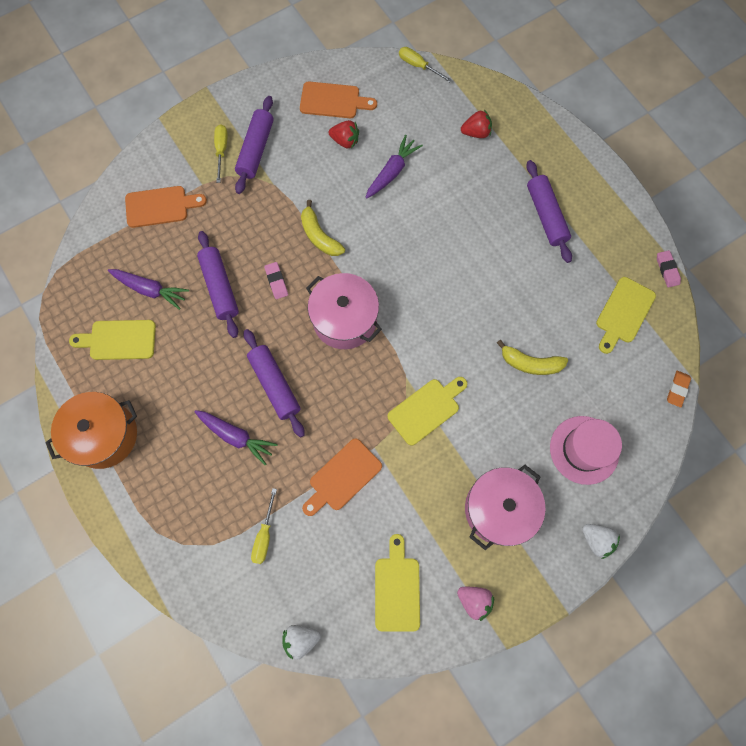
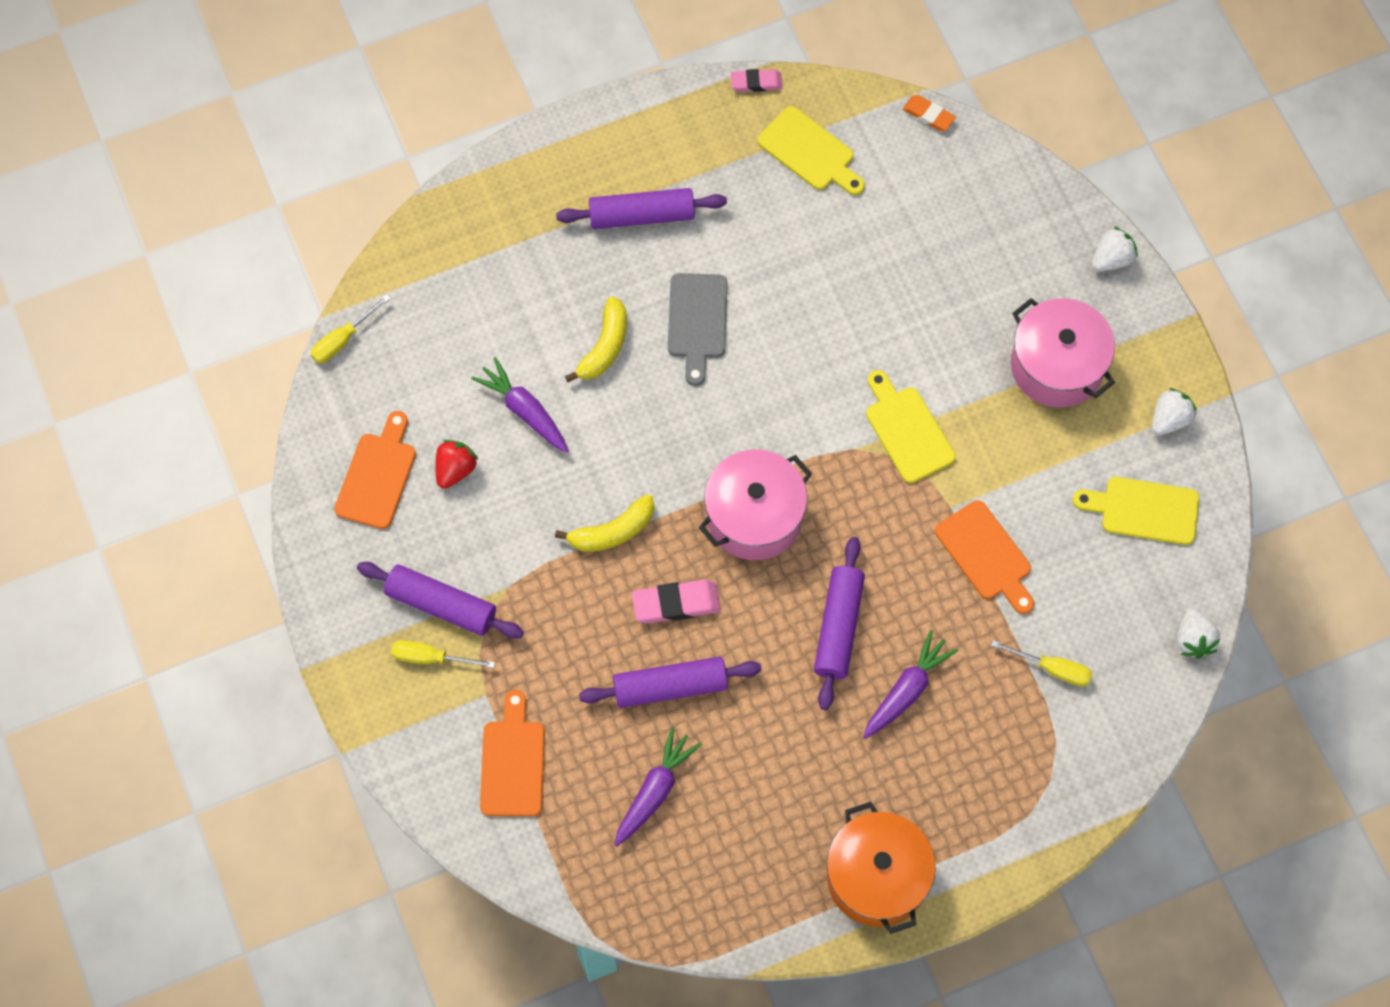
camera: 80 degrees left, 5 degrees down
(119, 340) = (730, 844): yellow cutting board -> none
(275, 385) = (838, 627): purple rolling pin -> purple rolling pin turned 60 degrees counterclockwise
(276, 281) = (676, 603): pink eraser -> pink eraser, size x1.55
(474, 600) = (1169, 419): pink strawberry -> white strawberry
(476, 132) = (483, 280): red strawberry -> none
(477, 262) = (697, 321): none -> grey cutting board
(530, 363) = (862, 285): yellow banana -> yellow banana (604, 347)
(584, 450) = (993, 246): pink hat -> none

